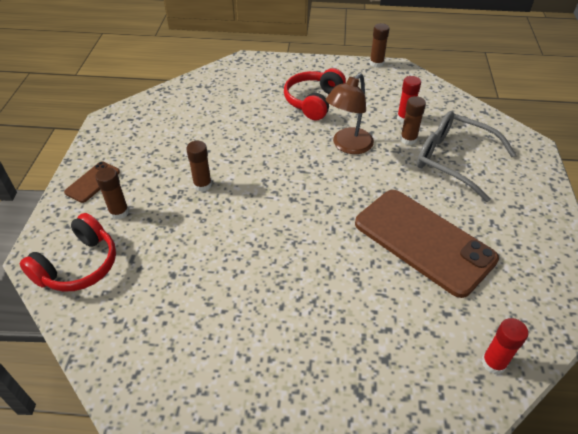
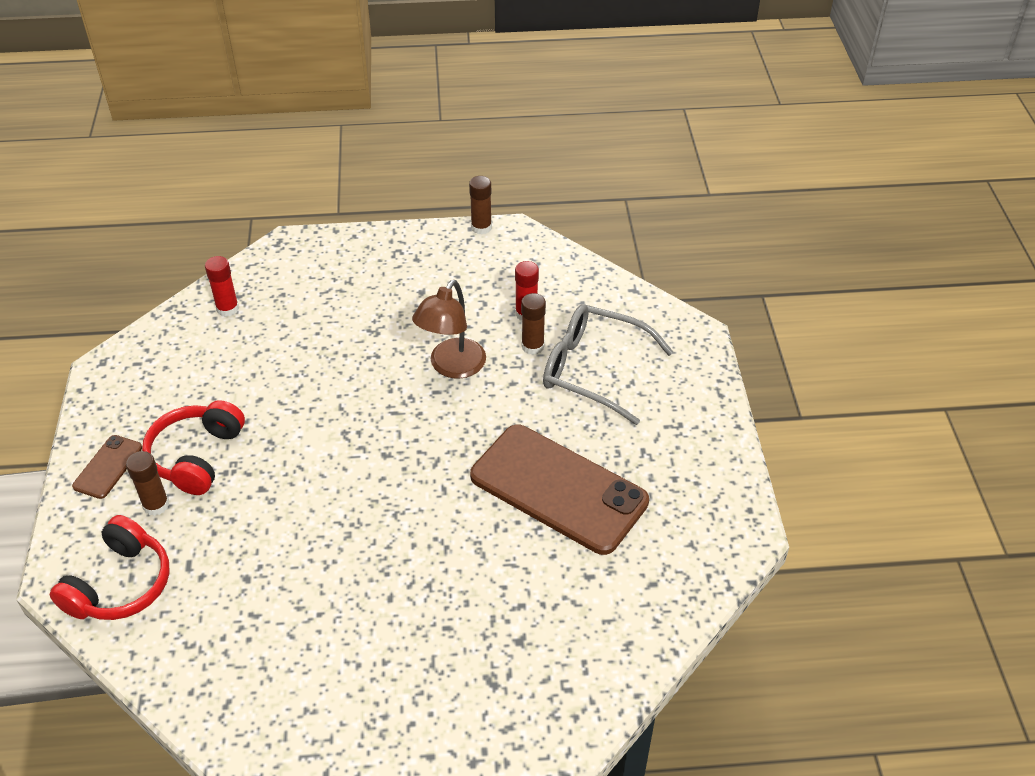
camera: 10 degrees left, 0 degrees up
(202, 185) = (261, 451): brown glue stick -> none
(314, 101) = (398, 302): red headphones -> red headphones (197, 456)
(493, 363) = (643, 625): red glue stick -> red glue stick (227, 309)

